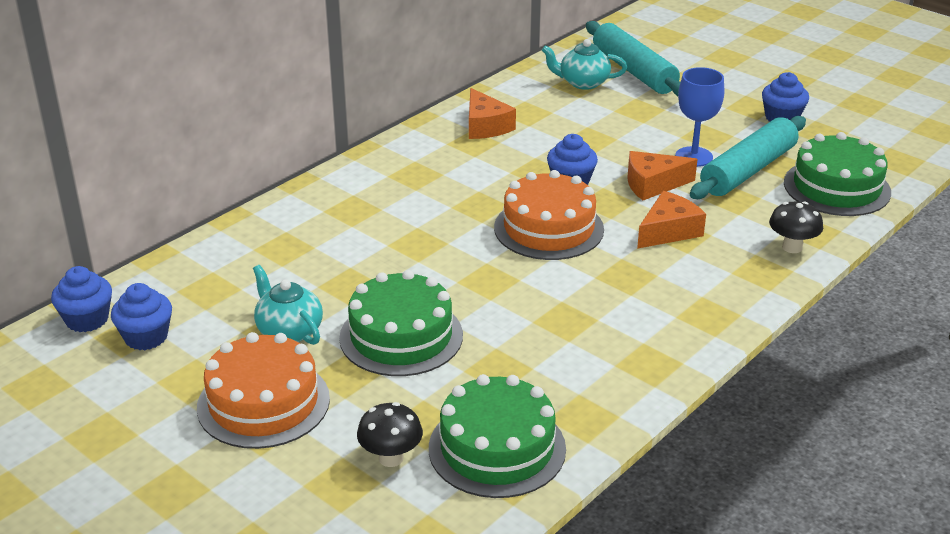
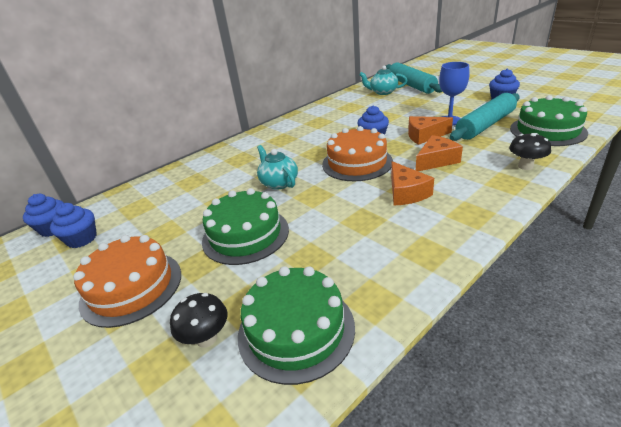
camera: 10 degrees right, 0 degrees up
(289, 331) = (173, 233): turquoise teapot -> turquoise teapot (279, 183)
(485, 126) = (326, 114): orange cheese -> orange cheese (406, 193)

